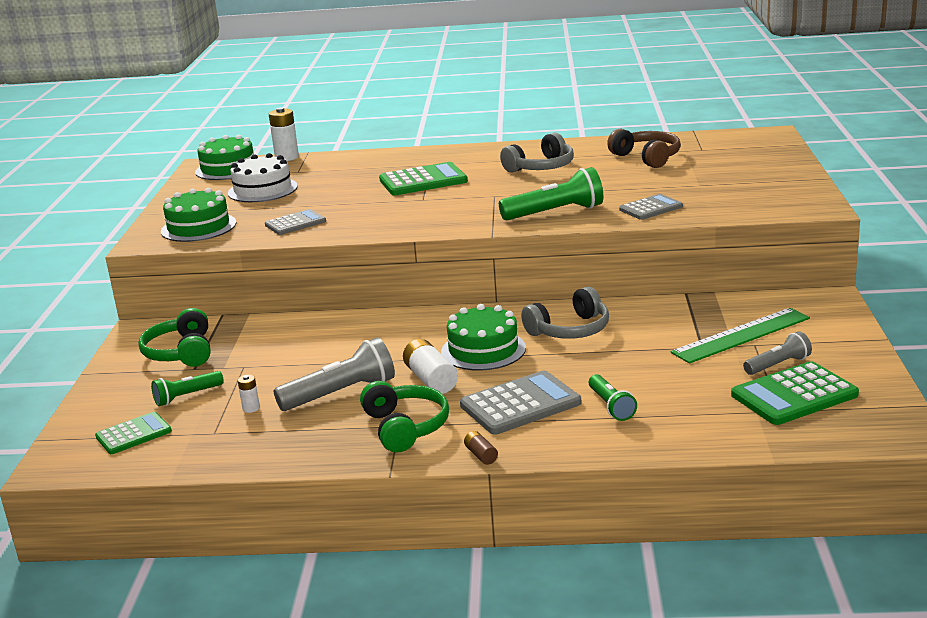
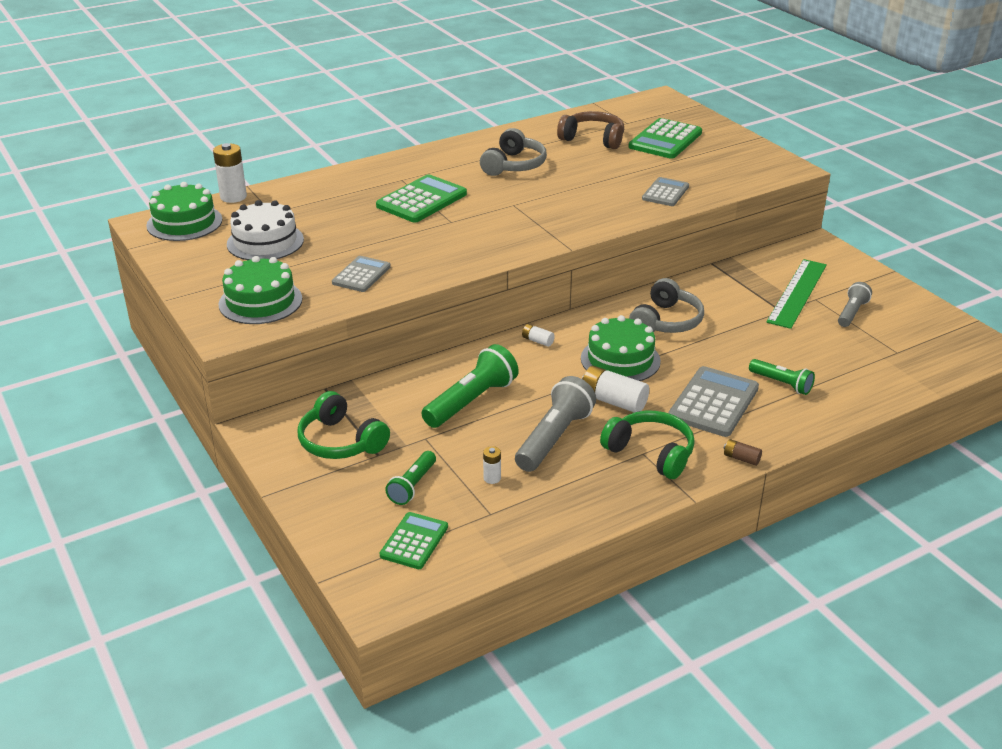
camera: 35 degrees left, 10 degrees up
(432, 319) = (537, 341): none -> white battery
(555, 213) = (593, 213): green flashlight -> green flashlight (472, 401)
(794, 395) = (891, 336): green calculator -> green calculator (665, 140)

